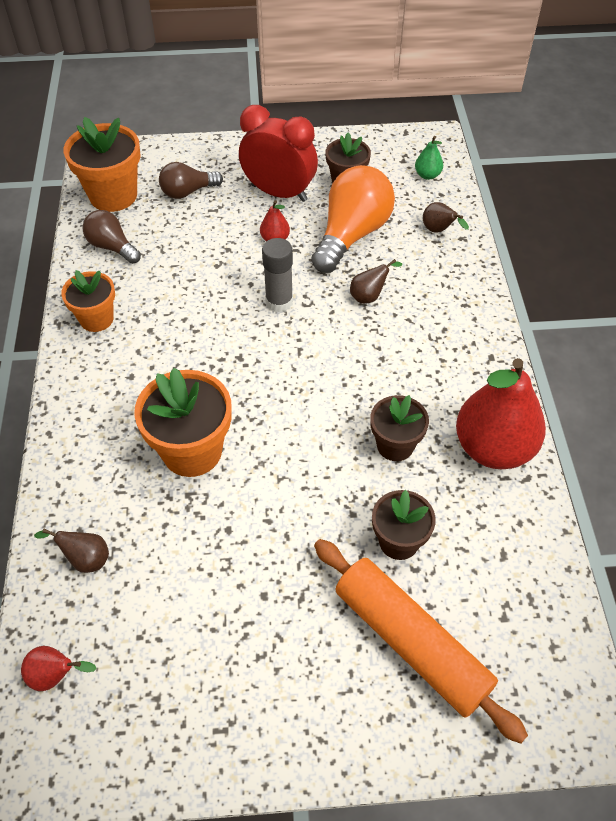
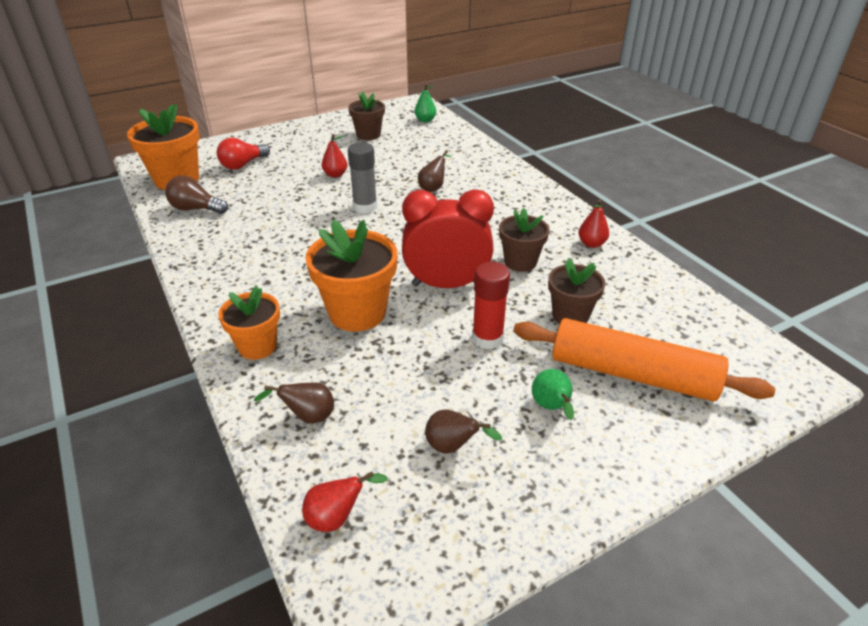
camera: 25 degrees left, 15 degrees down
(96, 319) = (210, 254): orange flower pot -> orange flower pot (257, 346)
(188, 192) = (243, 165): brown light bulb -> red light bulb
(279, 193) = (320, 150): red clock -> red clock (446, 285)
(296, 536) = (487, 338): none -> red glue stick
(304, 647) = (551, 408): none -> green pear
(351, 235) = (394, 160): orange light bulb -> none
(439, 231) = (456, 144): brown pear -> brown pear (453, 447)
(493, 448) = (591, 244): red pear -> red pear, size x0.43

